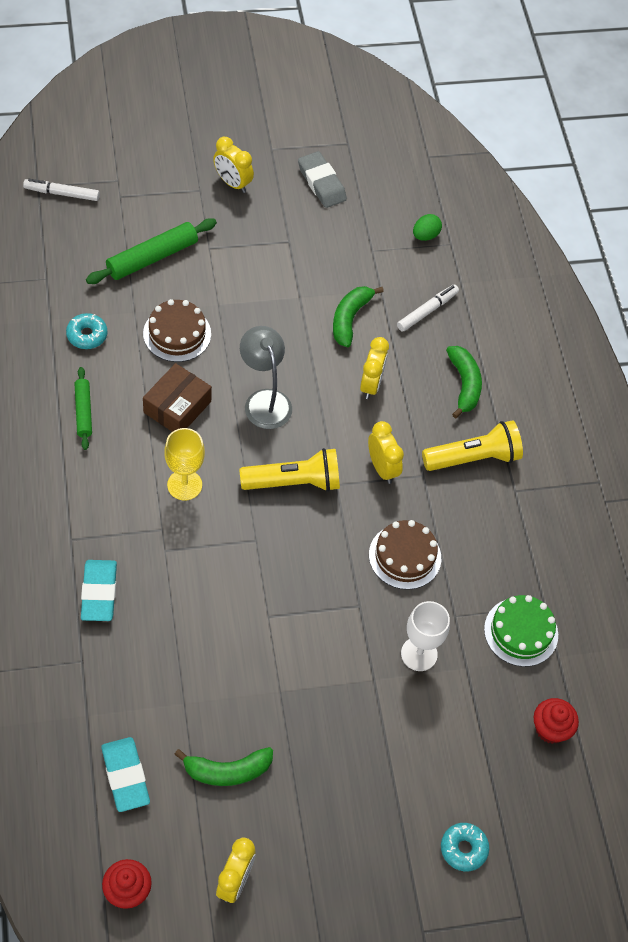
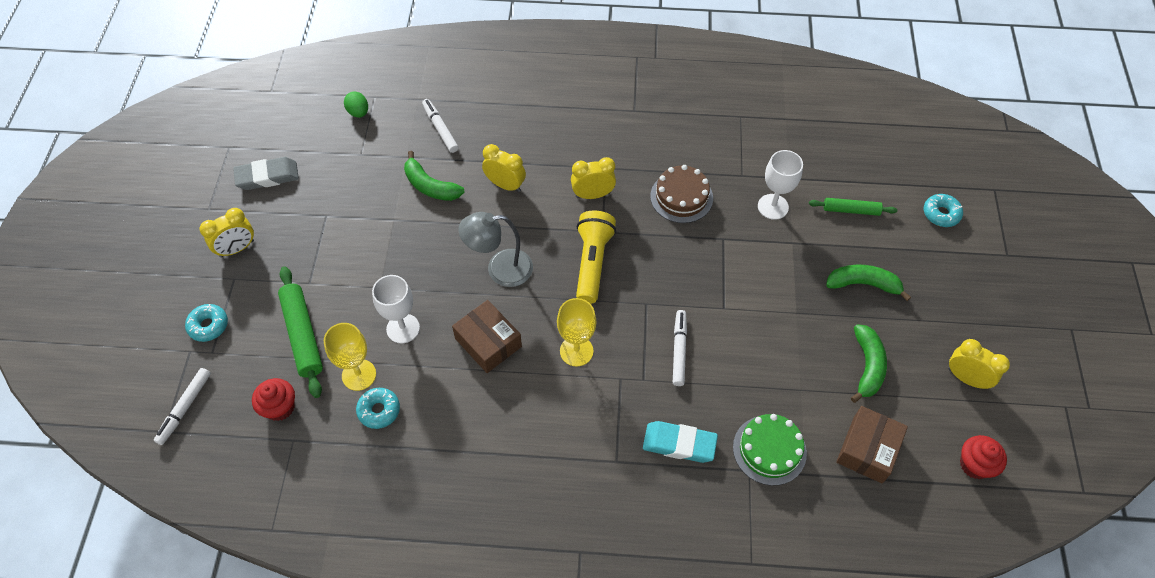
camera: 70 degrees left, 0 degrees up
(83, 411) = (471, 427): green rolling pin -> green rolling pin (851, 210)
(120, 311) = (359, 375): none -> yellow goblet
(125, 776) = (867, 449): turquoise eraser -> brown box
(146, 186) = (208, 326): none -> turquoise donut
(177, 334) = (403, 328): brown cake -> white goblet
(206, 579) = (679, 350): none -> white marker
(464, 384) = (523, 120): green banana -> green banana (863, 284)
(473, 458) = (597, 130): yellow flashlight -> none
(521, 632) = (761, 136): green cake -> green cake (769, 450)
(550, 729) = (845, 137): red cupcake -> red cupcake (280, 407)

